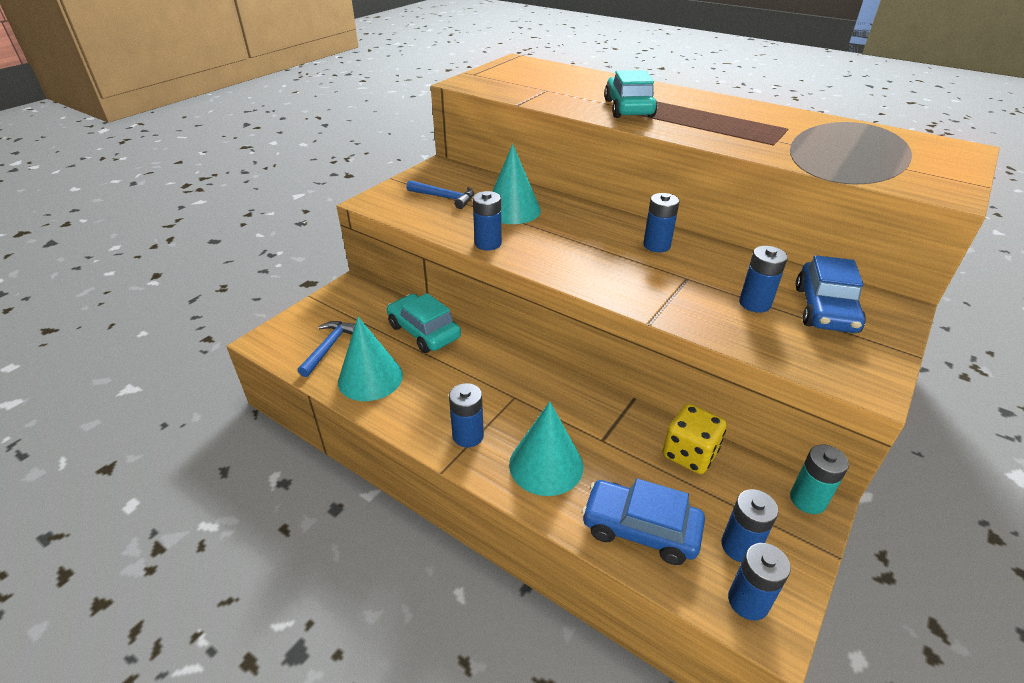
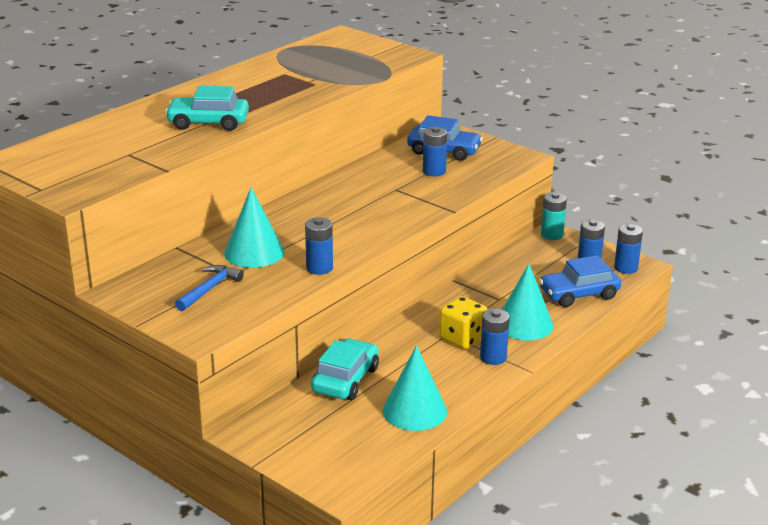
camera: 85 degrees left, 10 degrees down
(329, 347) = (360, 440): blue hammer -> none
(424, 331) = (345, 380): turquoise car -> turquoise car turned 150 degrees clockwise
(640, 529) = (579, 294): blue car -> blue car turned 45 degrees clockwise
(656, 245) = (343, 193): blue battery -> none
(689, 454) = (513, 267): yellow dice -> yellow dice (462, 338)

